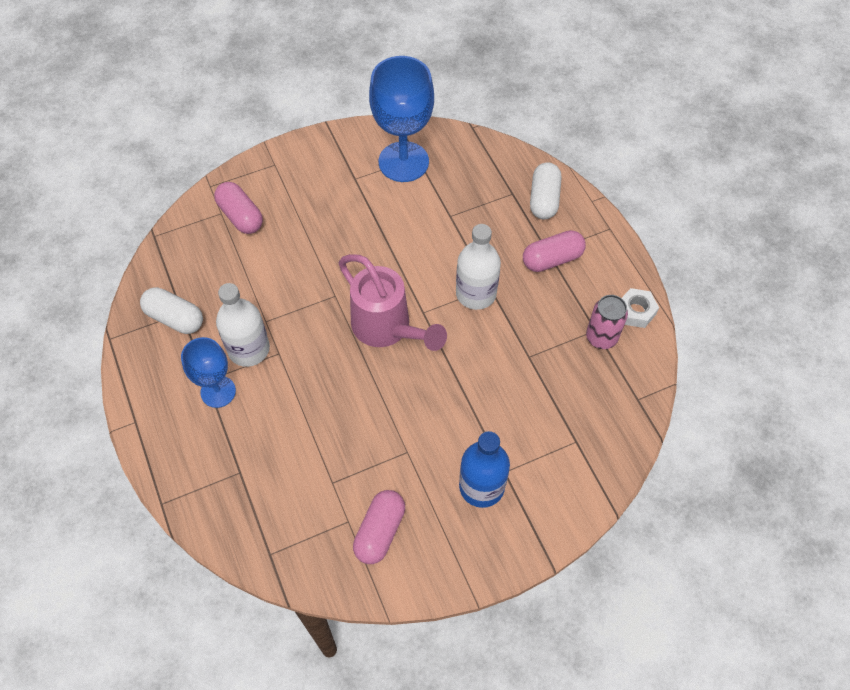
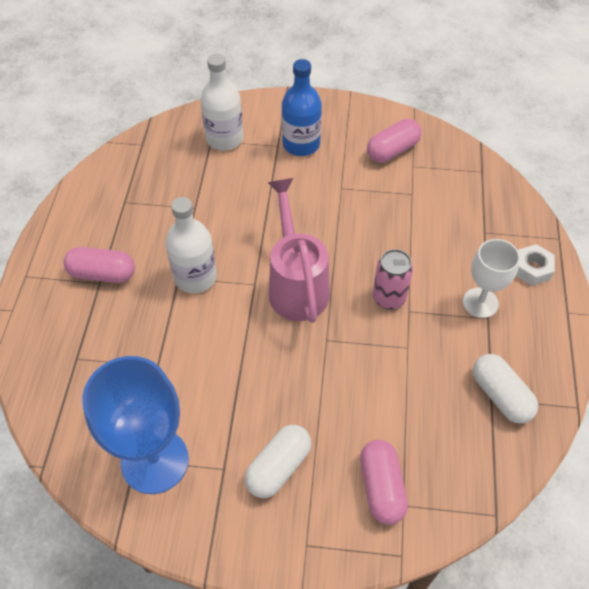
camera: 150 degrees left, 5 degrees down
(218, 391) = (480, 303): blue goblet -> white goblet
(249, 349) = (436, 327): white bottle -> white bottle (224, 139)
(544, 199) = (53, 335): white capsule -> white capsule (278, 467)
(601, 337) = (125, 194): pink can -> pink can (388, 298)
(636, 311) = (79, 199): white nut -> white nut (532, 269)

